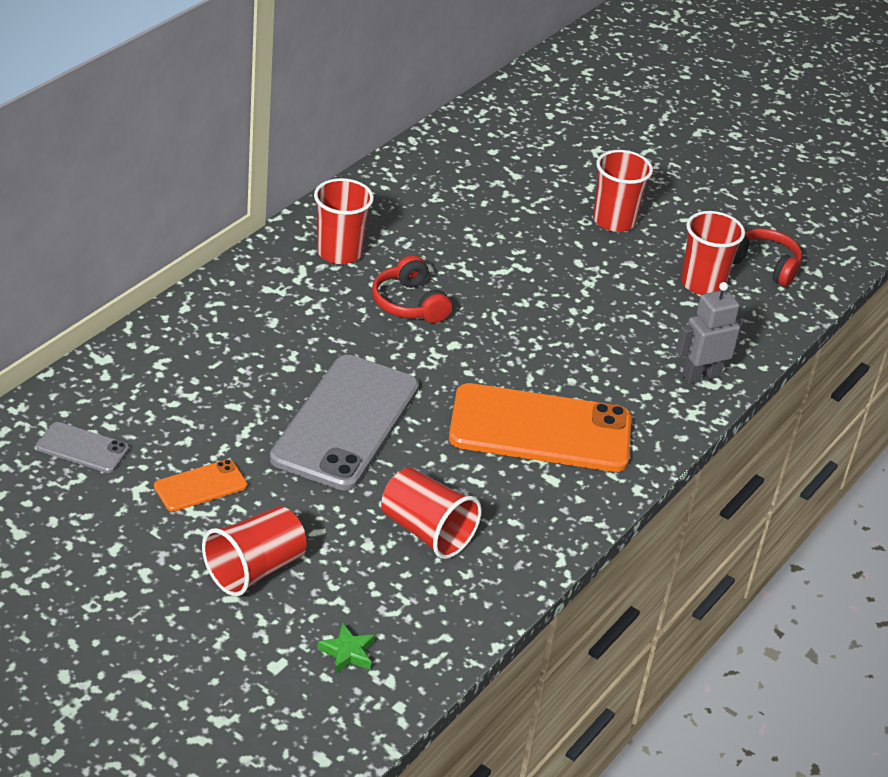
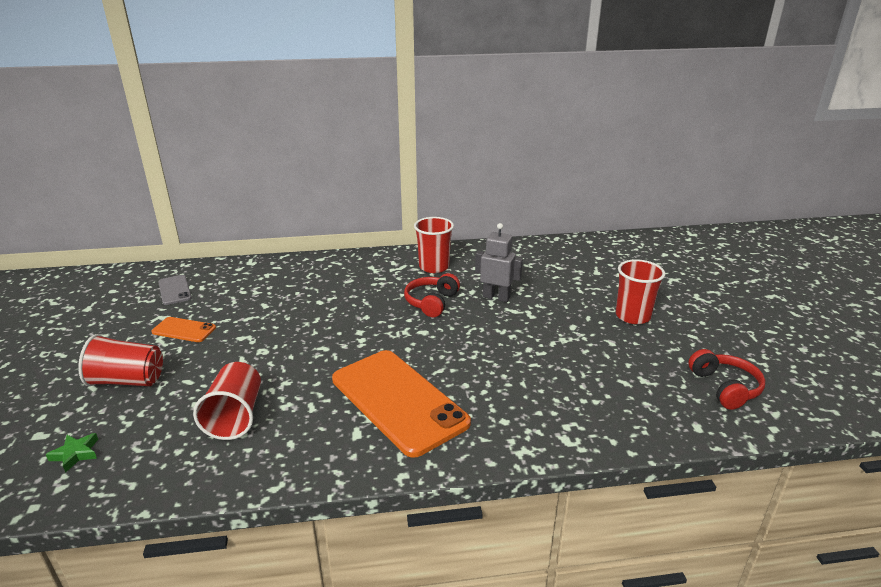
camera: 50 degrees right, 10 degrees down
(346, 423) = (299, 339): grey phone -> none
(700, 376) = (566, 431): grey robot -> grey robot (496, 297)
(702, 283) = (653, 376): red cup -> none

